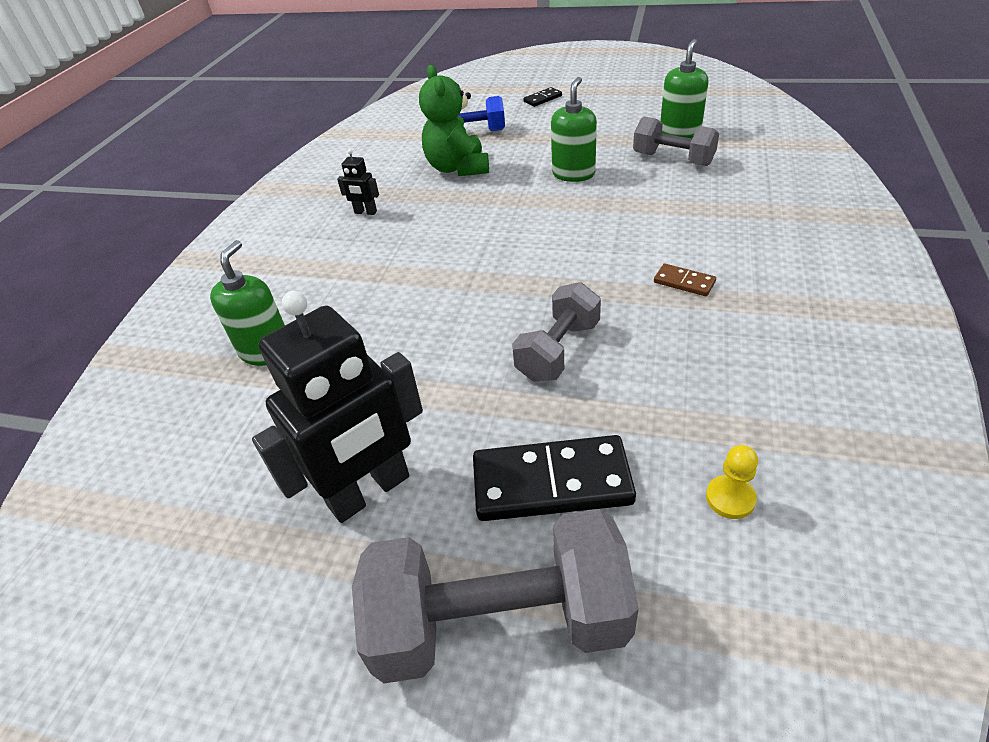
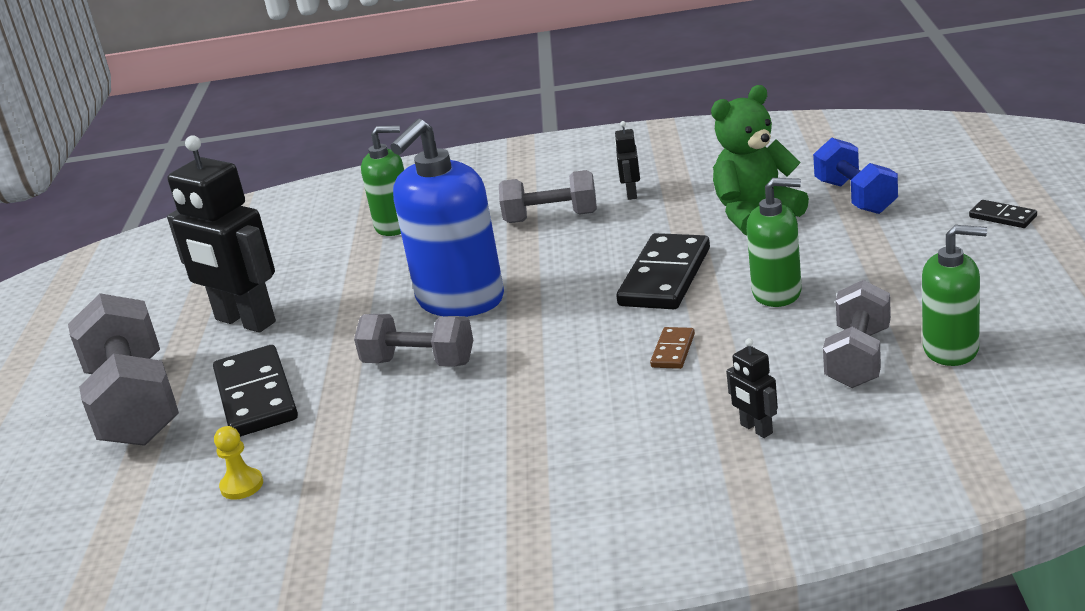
camera: 75 degrees right, 15 degrees down
(361, 254) = (551, 218): none -> grey dumbbell
(462, 317) = (460, 300): none -> blue soap dispenser
(514, 212) = (664, 277): none -> black domino
(684, 282) = (552, 414): brown domino -> brown domino (673, 351)
(739, 202) = (756, 429): none -> black robot

